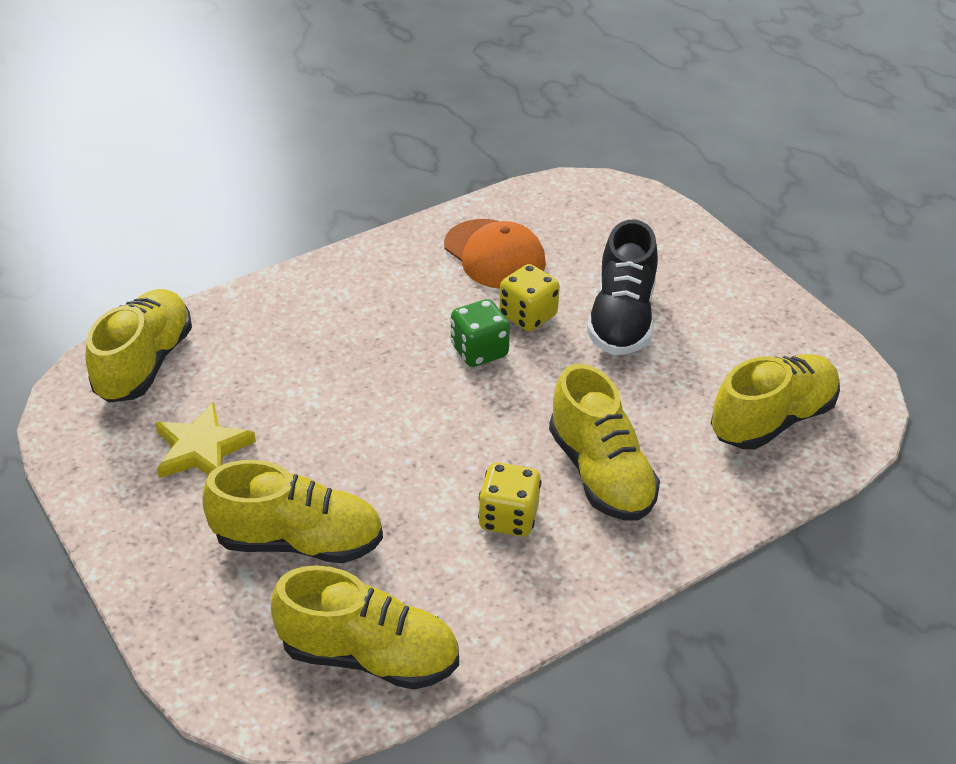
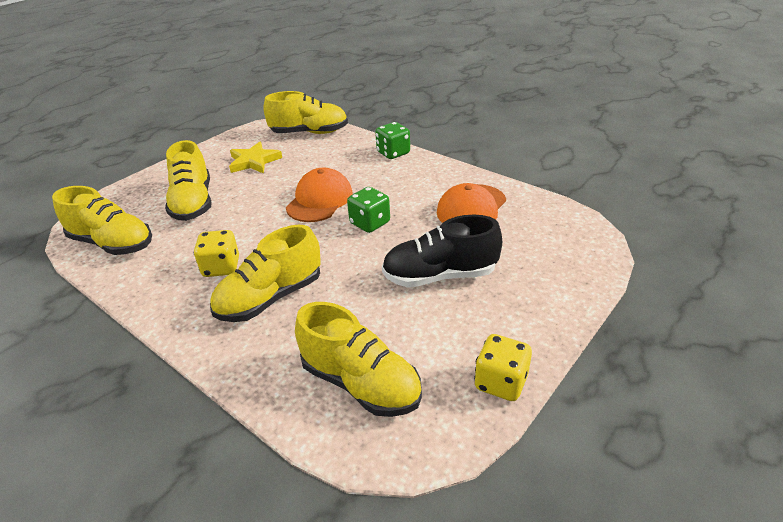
camera: 75 degrees right, 5 degrees down
(297, 285) = (393, 153): none -> green dice
(369, 655) = (112, 243): yellow shoe -> yellow shoe turned 60 degrees counterclockwise
(386, 389) = (319, 200): none -> orange cap
(528, 315) = (416, 234): yellow dice -> yellow dice (501, 382)

